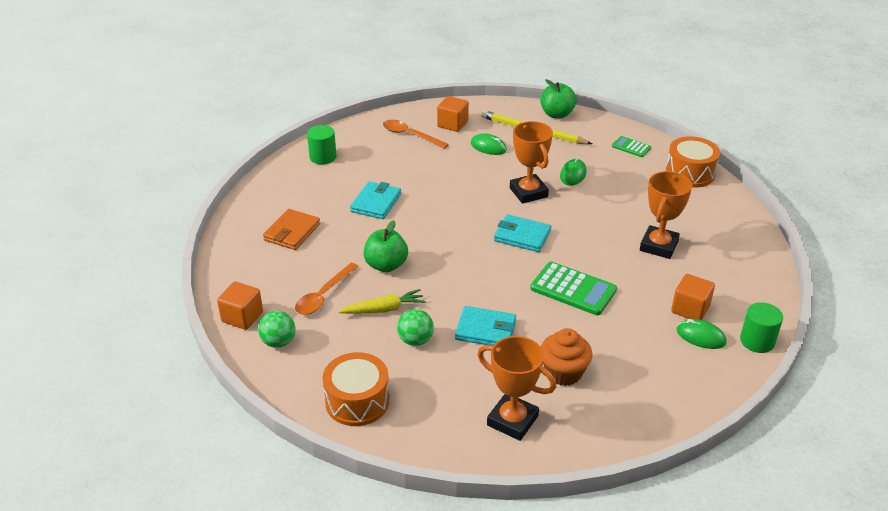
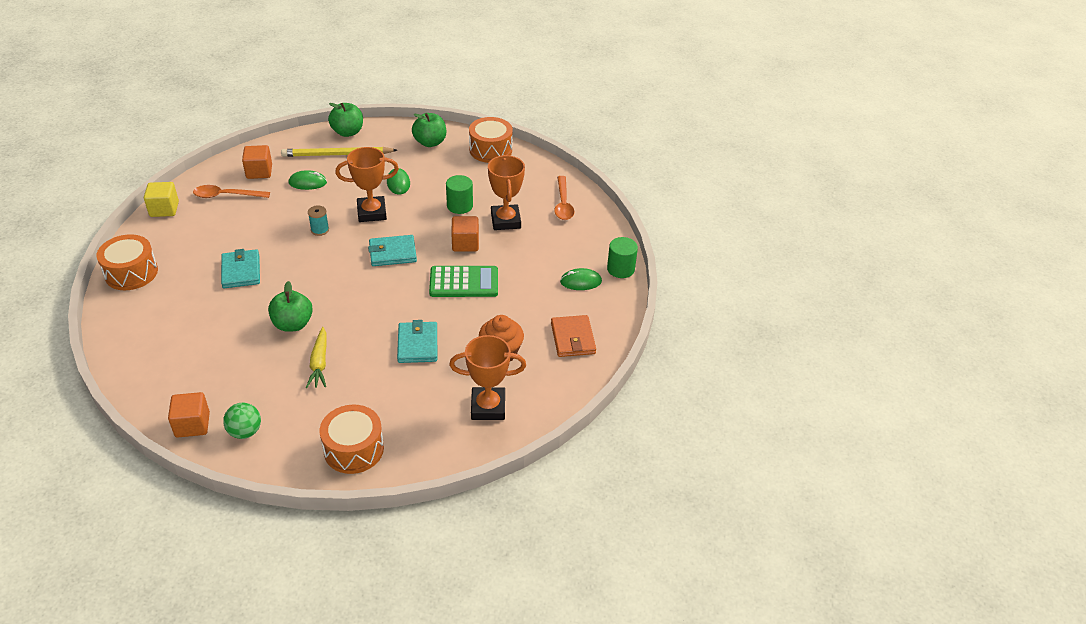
camera: 35 degrees left, 5 degrees up
(289, 172) = (131, 273): none -> orange drum
(292, 232) = (180, 328): orange wallet -> orange wallet (573, 338)
(323, 157) = (155, 246): green cylinder -> green cylinder (459, 206)
(323, 295) = (255, 374): orange spoon -> orange spoon (563, 204)
(352, 130) = (164, 209): none -> yellow cube
(384, 309) = (319, 363): yellow carrot -> yellow carrot turned 135 degrees clockwise
(415, 340) = (366, 378): green ball -> none
(469, 191) = (320, 230): none -> turquoise spool
(485, 330) = (417, 344): turquoise wallet -> turquoise wallet turned 75 degrees counterclockwise
(528, 192) = (372, 212): orange trophy -> orange trophy turned 45 degrees counterclockwise
(631, 147) = (430, 142): green calculator -> green apple
(690, 309) = (560, 263): orange cube -> orange cube (465, 244)

